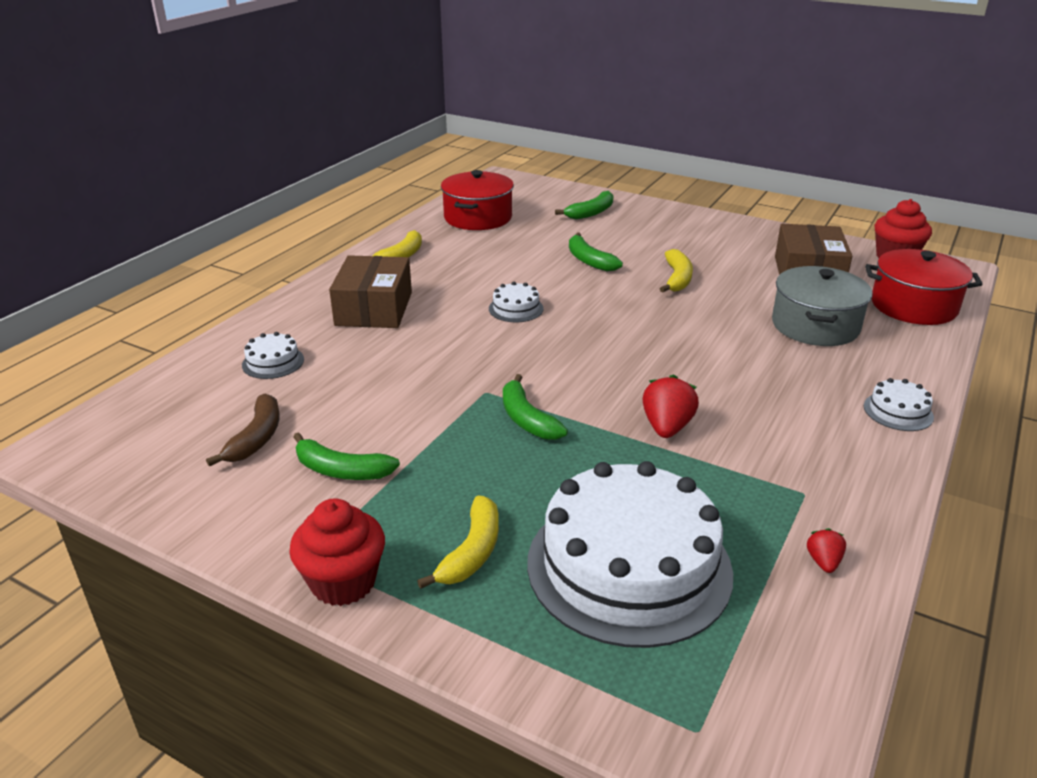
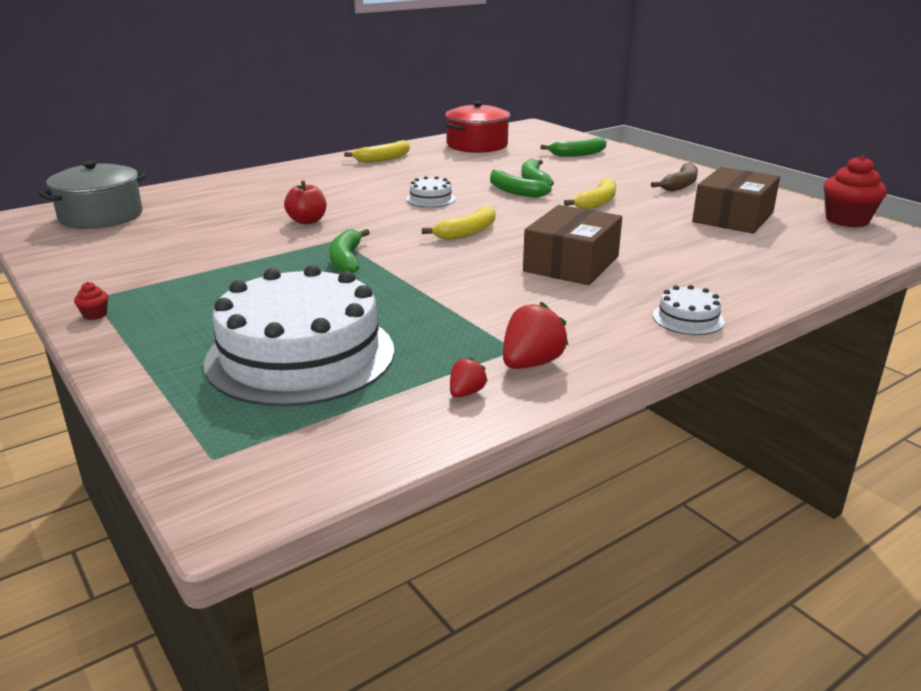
camera: 25 degrees right, 5 degrees down
(256, 438) = (147, 234): brown banana -> brown banana (680, 185)
(273, 362) = (213, 199): white cake -> none
(341, 470) = (176, 260): green banana -> green banana (514, 191)
(343, 582) = (95, 315): red cupcake -> red cupcake, size x0.42
(374, 309) = (323, 183): brown box -> brown box (571, 264)
(422, 372) = (307, 221): none -> red apple
(472, 552) = (200, 320): yellow banana -> yellow banana (467, 232)
(667, 427) = (452, 286): red strawberry -> red strawberry (531, 363)
(815, 326) = (687, 251): grey pot -> grey pot (101, 216)
(913, 306) = (815, 255): red pot -> none

